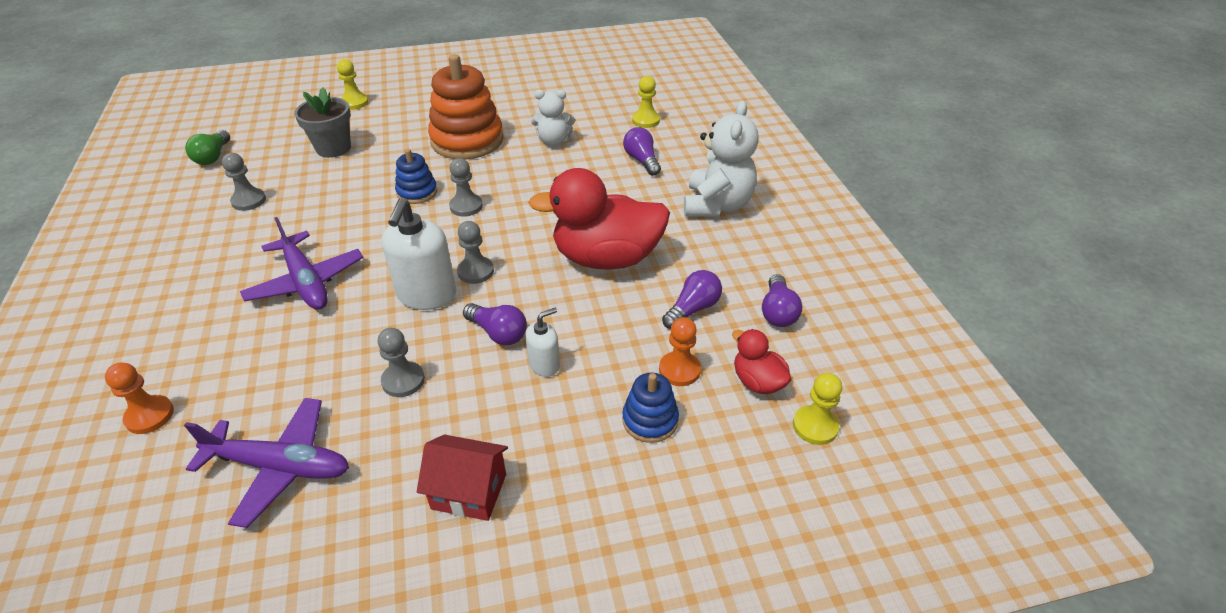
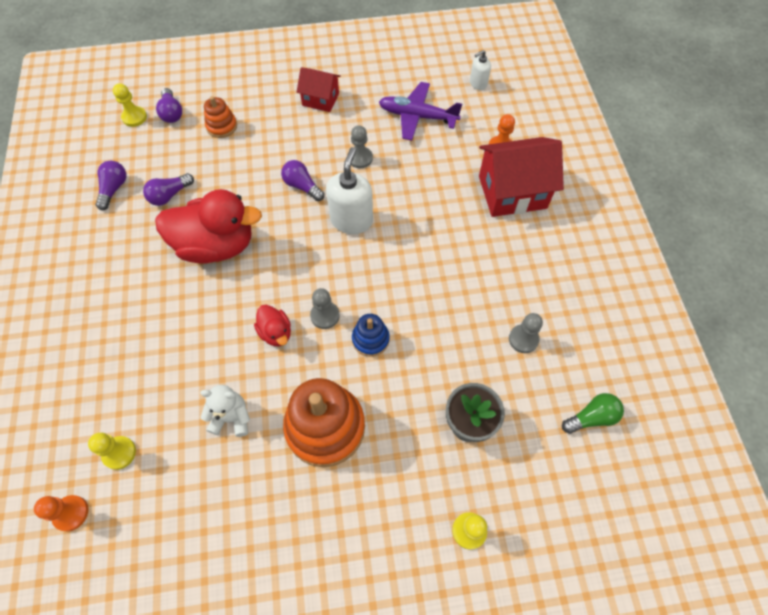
camera: 175 degrees left, 20 degrees up
(172, 345) = (512, 192): none -> red house
(213, 157) = (591, 417): green light bulb -> green light bulb turned 60 degrees clockwise
(306, 282) = (441, 239): purple plane -> none
(475, 271) = (316, 240): grey pawn -> none
(544, 365) = (275, 162): white soap dispenser -> white soap dispenser (478, 83)
(642, 160) = (149, 373): purple light bulb -> purple light bulb (172, 113)
(650, 420) = (222, 126): blue stacking toy -> orange stacking toy
(679, 370) = (195, 153): orange pawn -> orange pawn (71, 513)
(717, 205) = (105, 299): white teddy bear -> none
(757, 382) = (152, 143): red duck -> red duck (276, 332)

